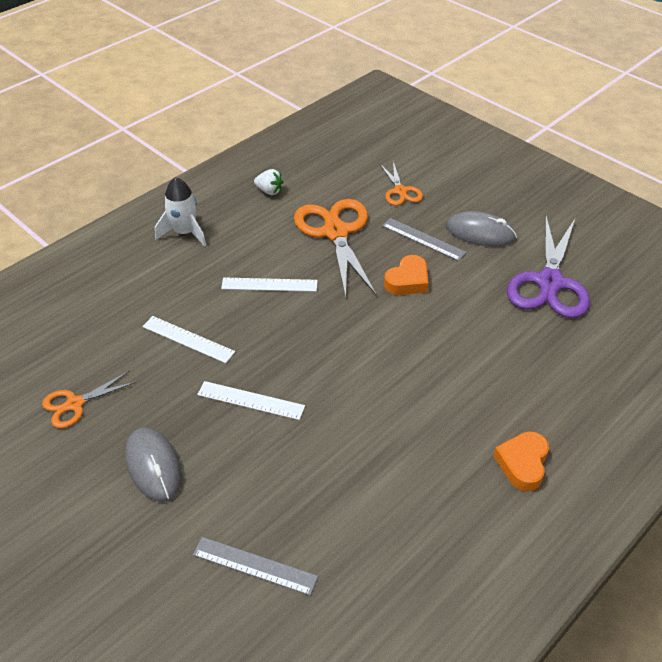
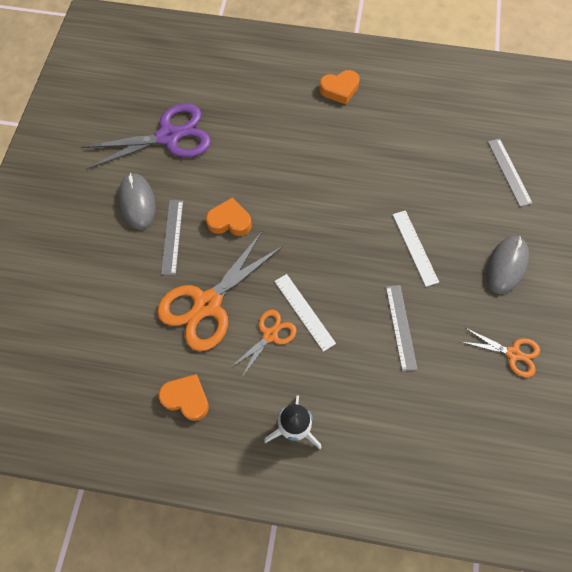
camera: 125 degrees left, 20 degrees up
(188, 339) = (401, 327): white ruler -> grey ruler
(269, 191) = (186, 398): white strawberry -> orange heart
(400, 191) = (116, 288): orange scissors -> orange scissors (270, 335)

